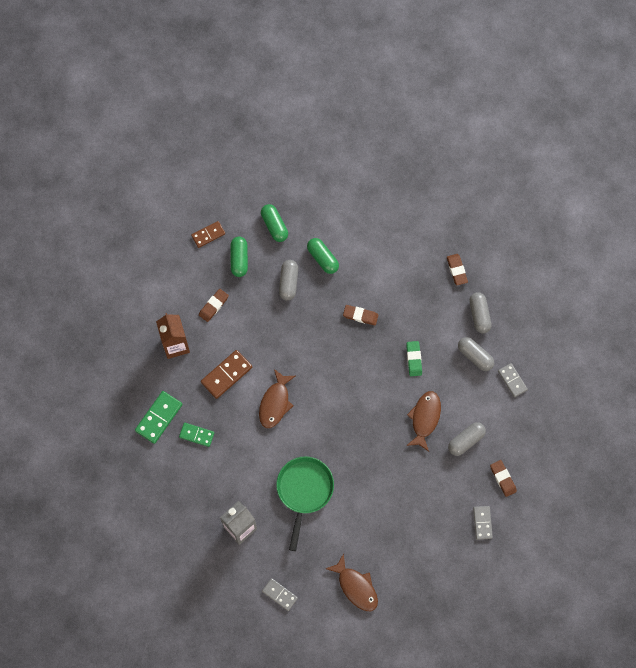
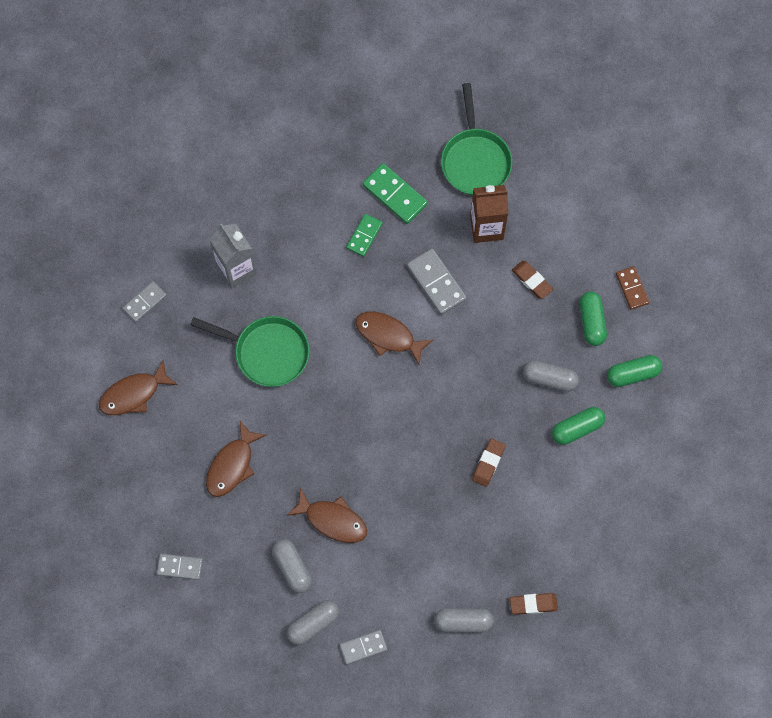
camera: 100 degrees right, 0 degrees up
(120, 362) = (475, 160): none -> green pan
(226, 375) = (436, 282): brown domino -> grey domino
(239, 259) = (592, 322): green capsule -> green capsule turned 75 degrees clockwise
(398, 500) = (232, 465): none -> brown fish
(414, 359) = (416, 521): green eraser -> none
(475, 356) = (406, 604): grey capsule -> grey capsule (313, 624)
(503, 479) = (232, 605): brown eraser -> none

